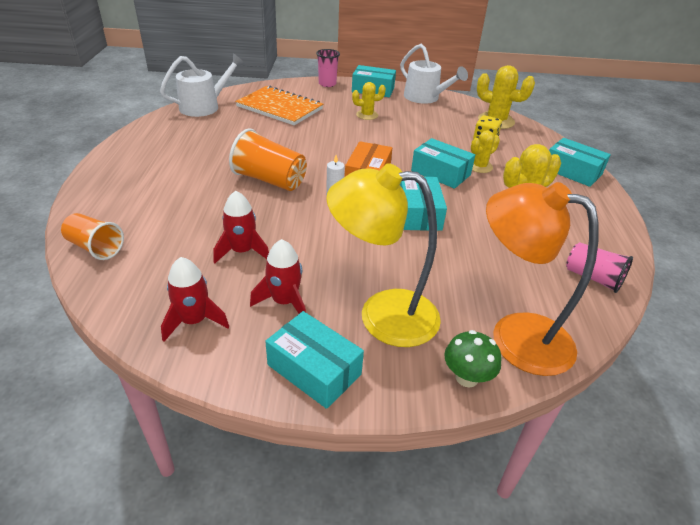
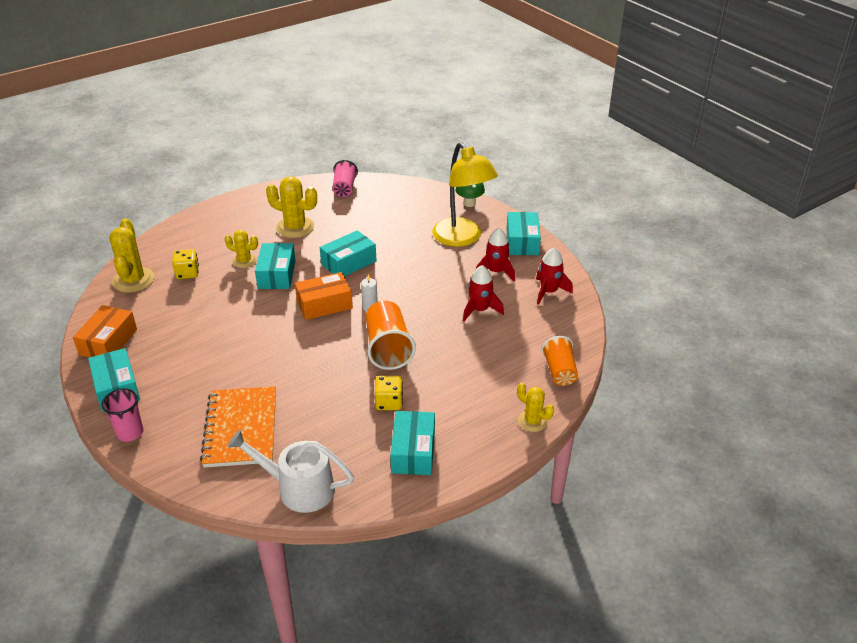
camera: 125 degrees left, 0 degrees up
(215, 156) = (389, 402): none -> yellow dice
(367, 115) = (198, 359): yellow cactus -> yellow cactus (532, 421)
(425, 98) = (108, 342): white watering can -> orange box
(515, 335) = (424, 199): orange lamp -> none
(572, 171) = (206, 221): turquoise box -> turquoise box (413, 451)

